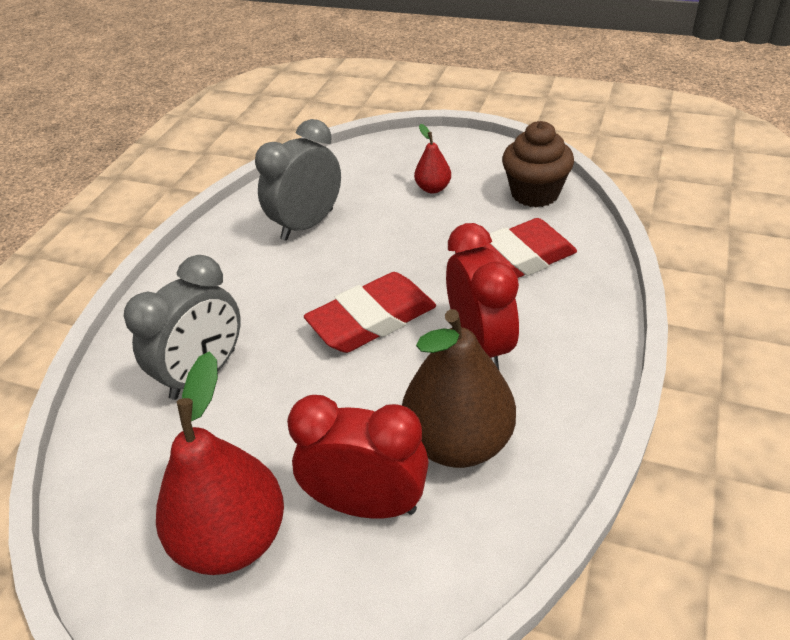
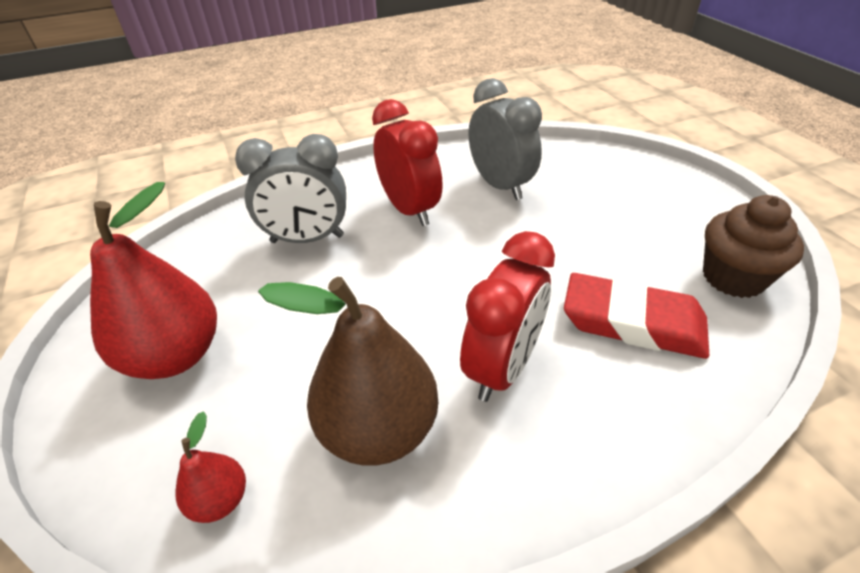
camera: 45 degrees right, 0 degrees up
(307, 224) = (500, 185): grey clock -> grey clock turned 60 degrees clockwise
(367, 504) = (262, 412): red clock -> red clock (409, 210)
(372, 319) = (450, 282): red eraser -> none
(433, 188) = (635, 216): red pear -> red pear (220, 499)

